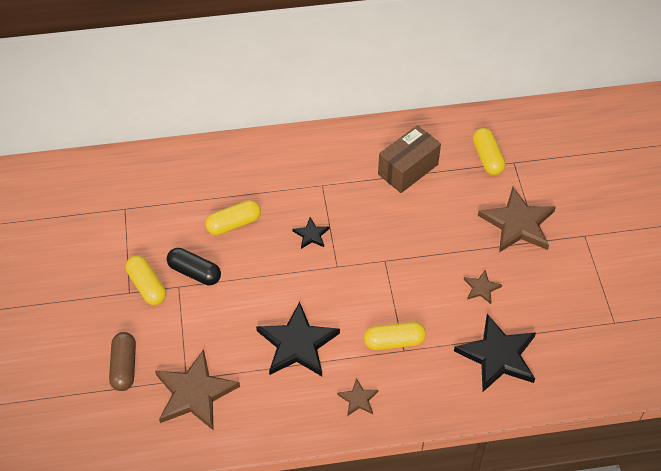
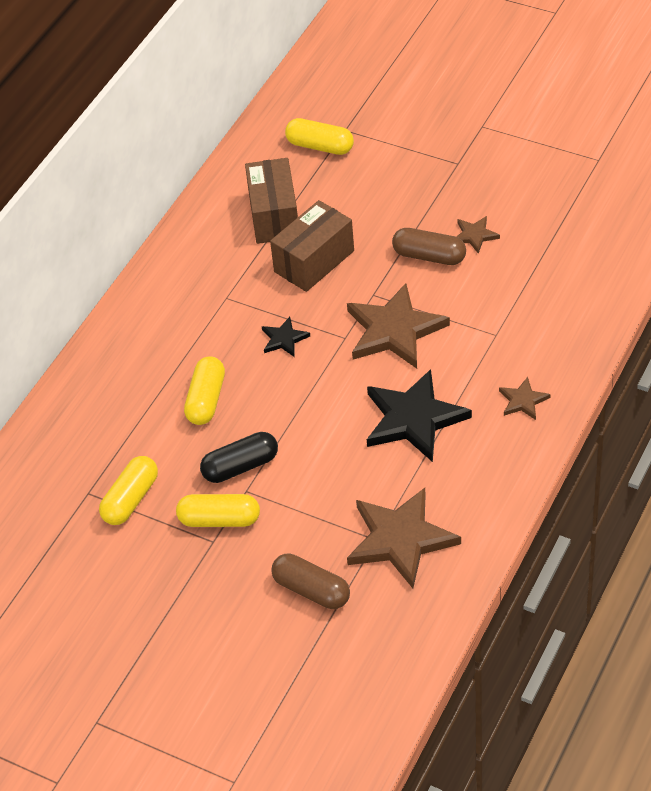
camera: 50 degrees left, 5 degrees down
(387, 212) = (314, 261): none -> brown box
(394, 341) = (479, 337): yellow capsule -> yellow capsule (130, 499)
(442, 272) = (429, 256): none -> brown capsule
(498, 355) = (563, 264): black star -> none
(518, 223) = (423, 167): brown star -> brown star (394, 330)

